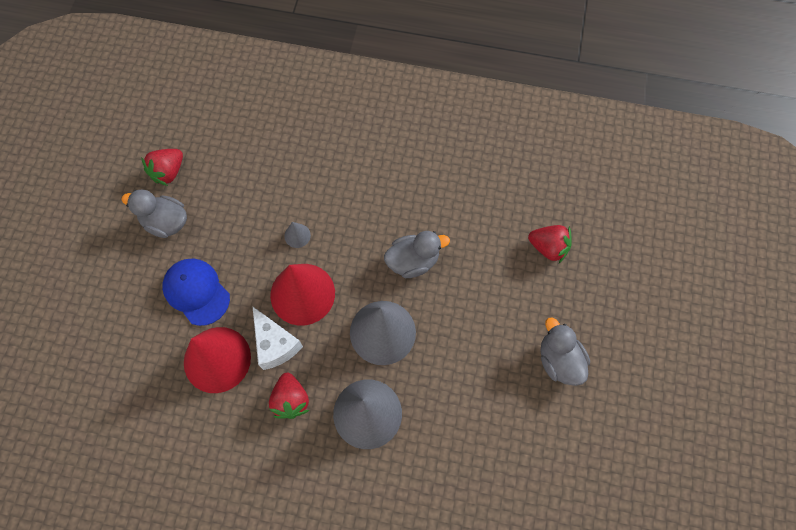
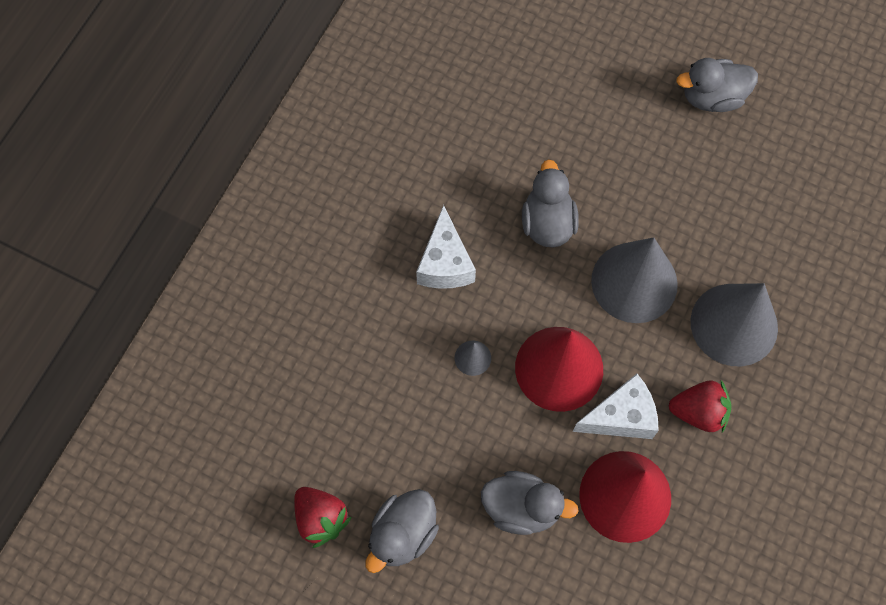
camera: 75 degrees left, 0 degrees up
(196, 292) = (522, 508): blue cap -> grey duck
(362, 201) = (445, 263): none -> white cheese
(548, 247) = (569, 66): red strawberry -> none

